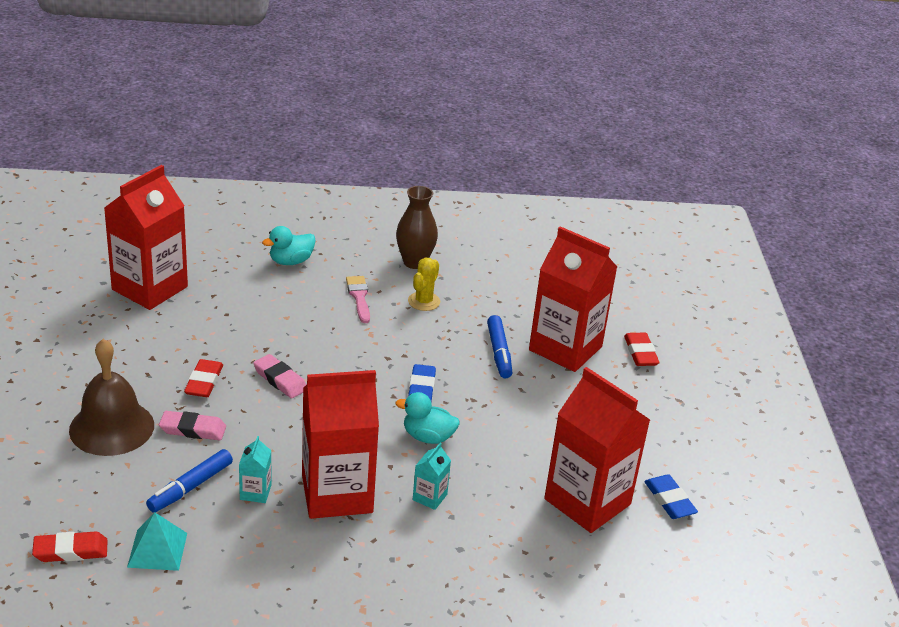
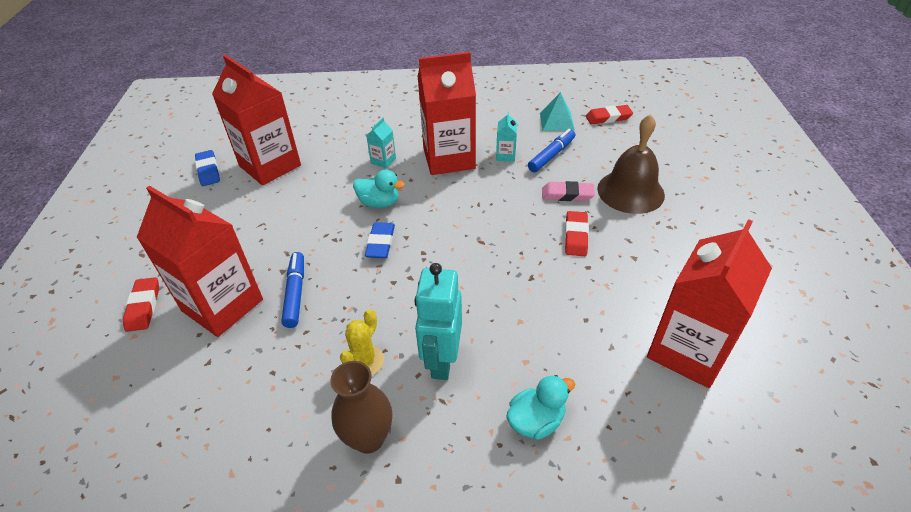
camera: 175 degrees left, 10 degrees up
(280, 380) = (509, 244): pink eraser -> none
(359, 297) = (441, 360): pink brush -> turquoise robot

